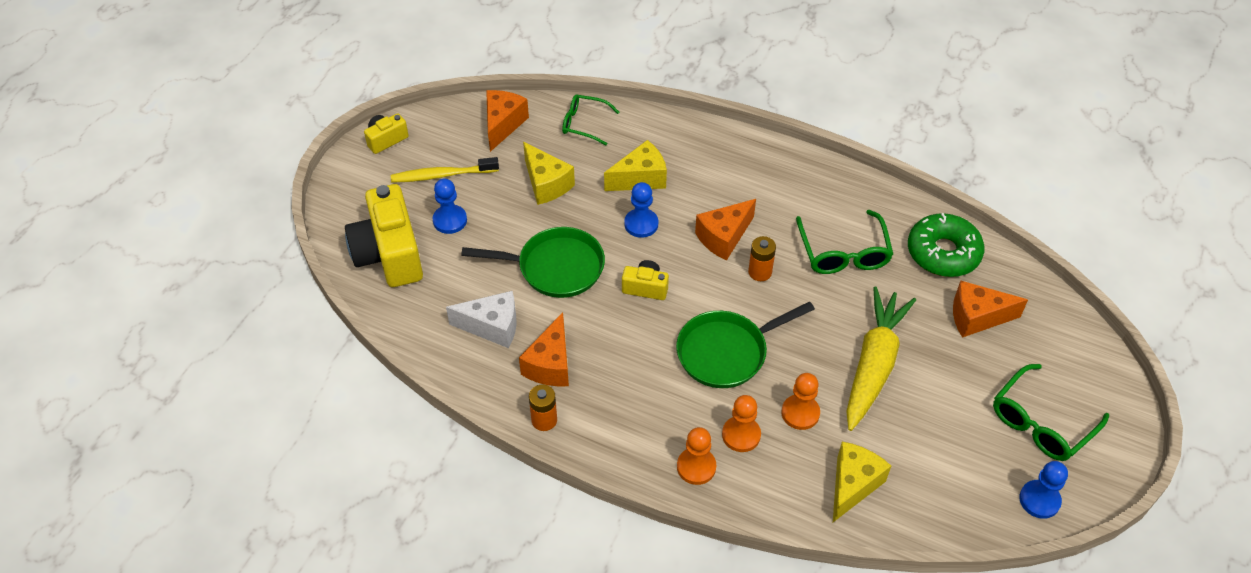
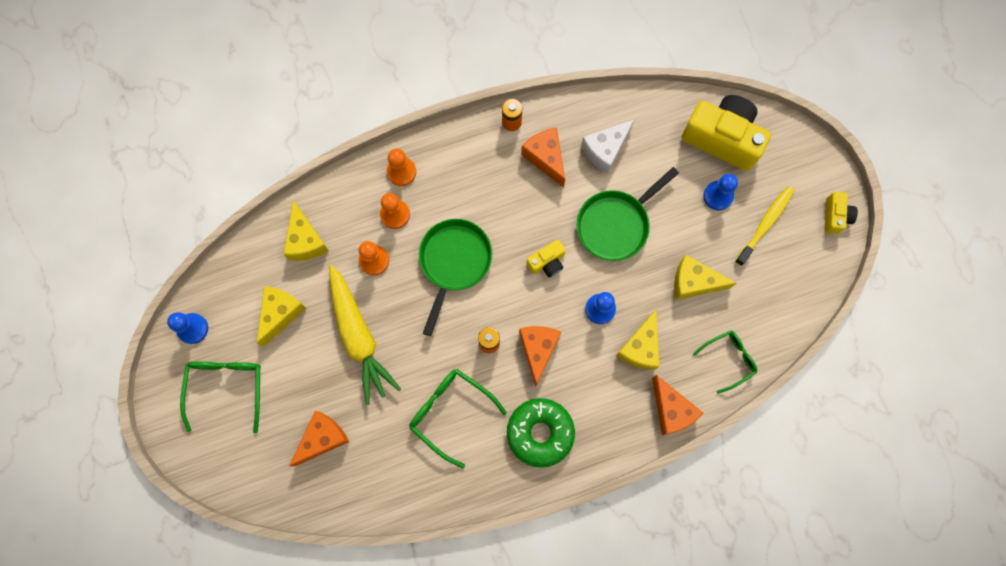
camera: 135 degrees right, 25 degrees up
(503, 124) = (779, 304): orange cheese -> orange cheese (671, 410)
(934, 442) = (280, 313): none -> yellow cheese
(943, 253) = (385, 477): green donut -> green donut (540, 433)

